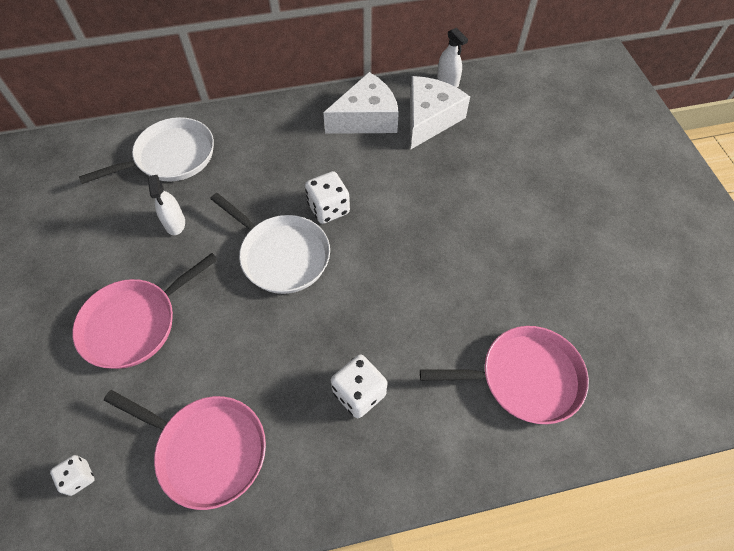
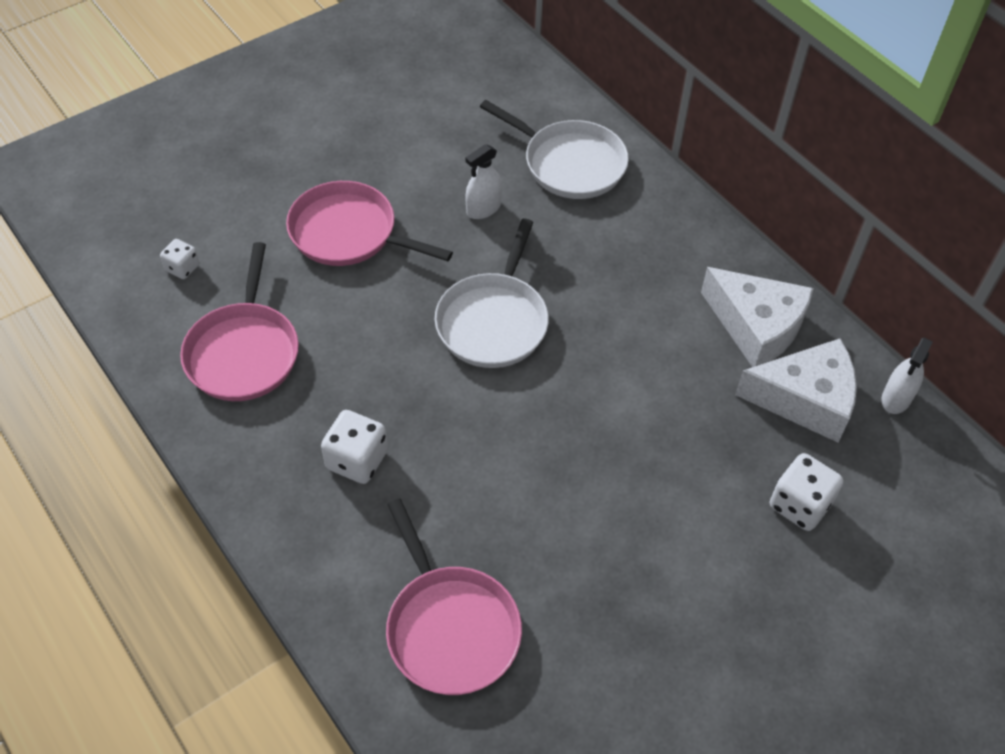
camera: 65 degrees right, 5 degrees down
(328, 209) = (584, 341): white dice -> white dice (799, 505)

